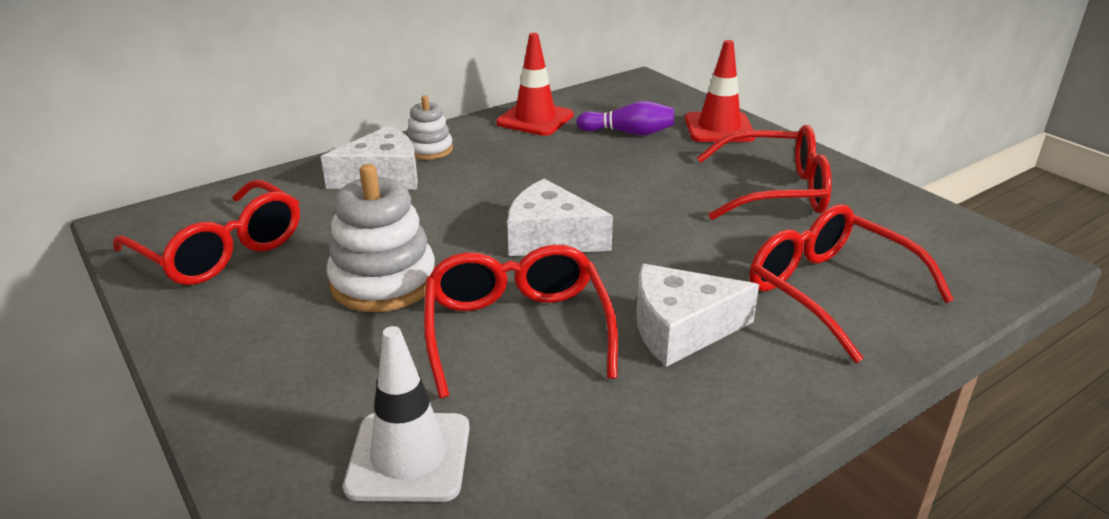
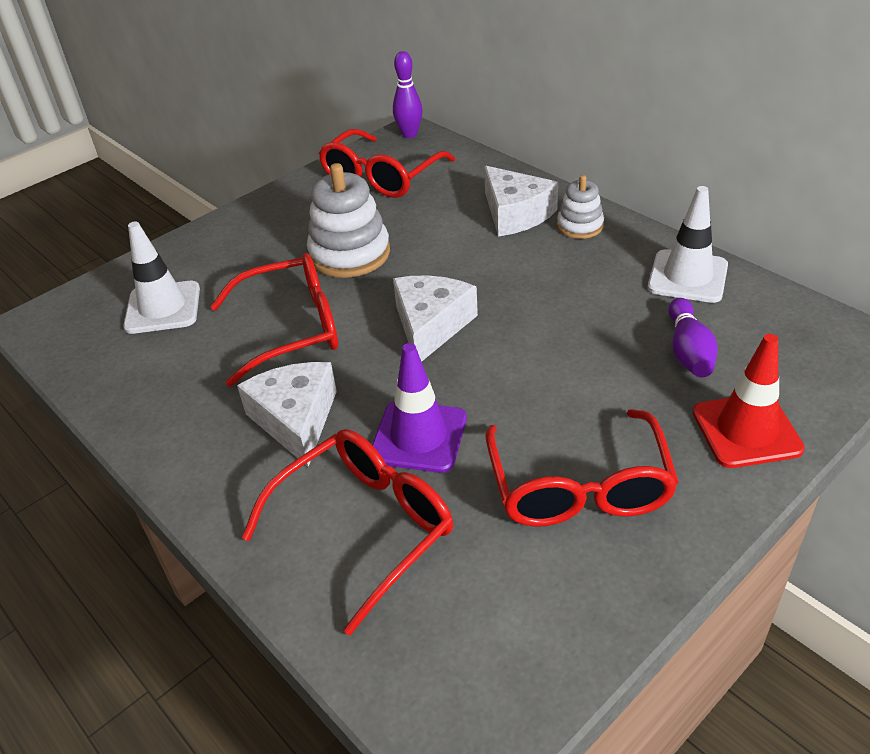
camera: 85 degrees right, 10 degrees up
(134, 224) = (409, 134): none -> purple bowling pin
(535, 119) = (687, 277): red traffic cone -> white traffic cone
(714, 255) = (419, 436): none -> purple traffic cone

